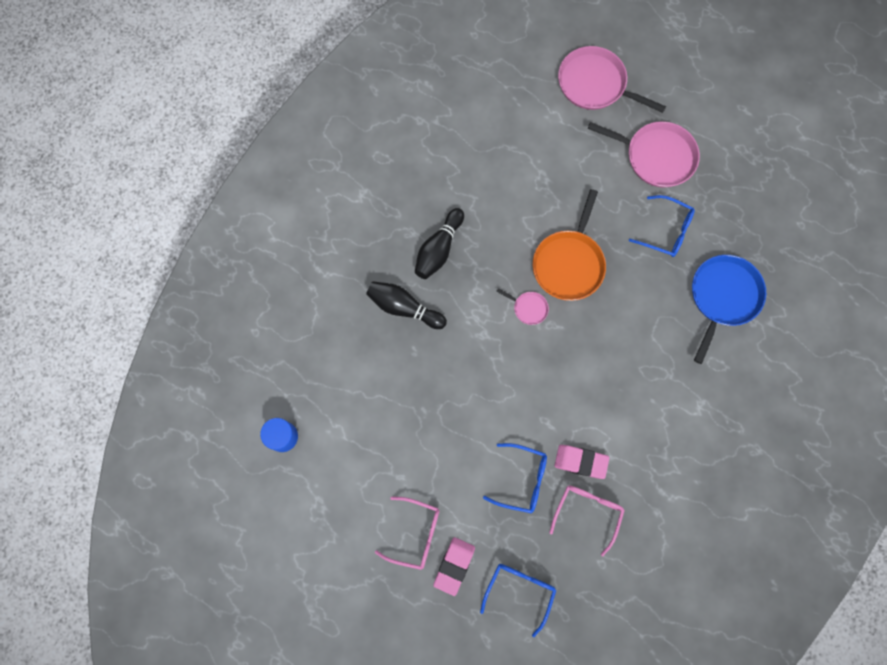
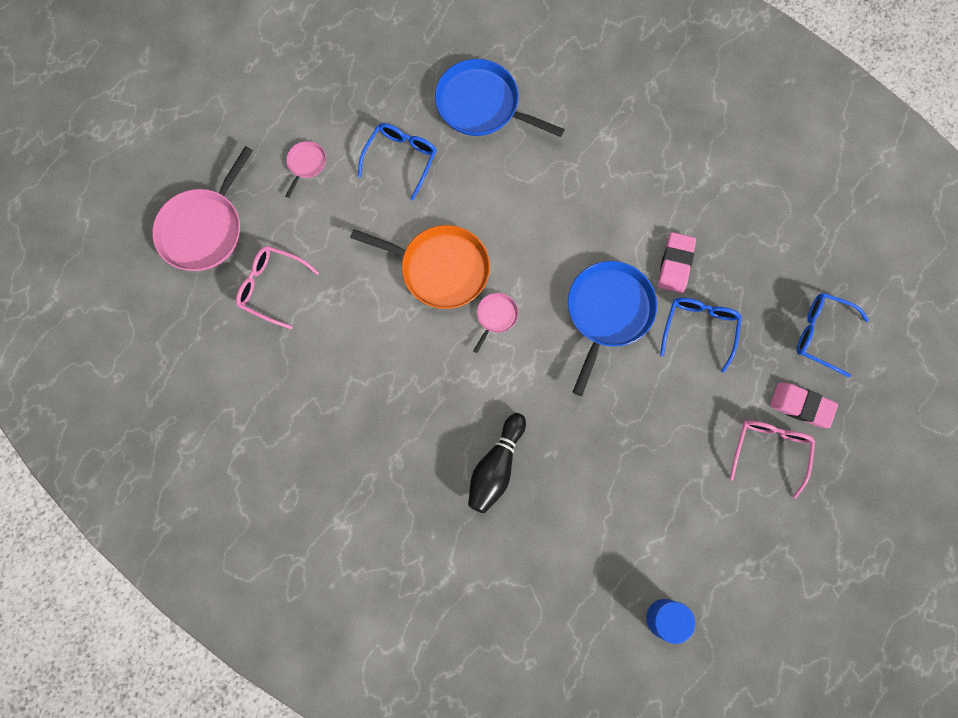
camera: 90 degrees left, 0 degrees up
(439, 249) = (419, 424): black bowling pin -> none
(535, 401) = (608, 312): none -> blue pan
(587, 513) = (731, 259): pink glasses -> pink glasses (272, 287)
(656, 156) = (306, 164): pink pan -> pink pan, size x0.47

